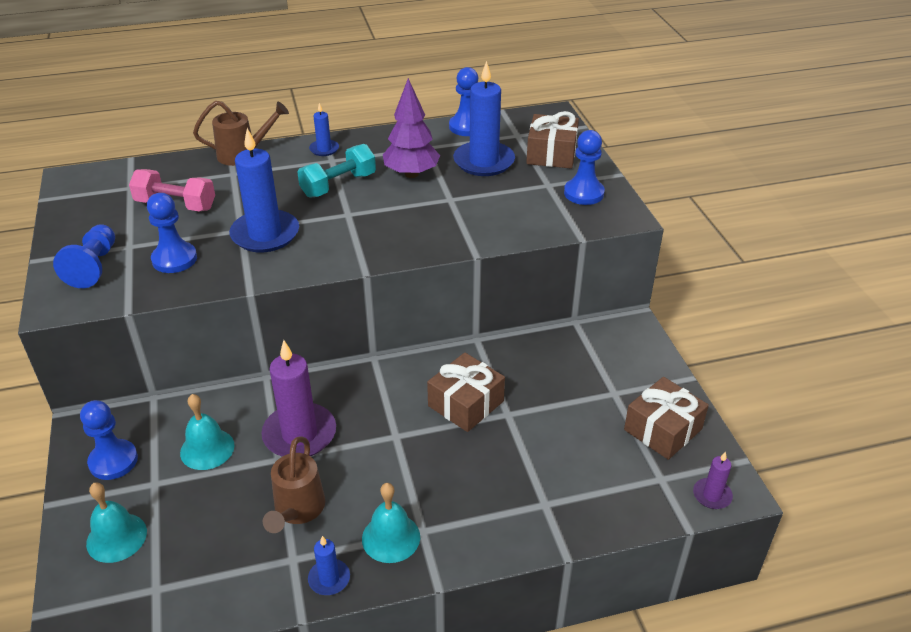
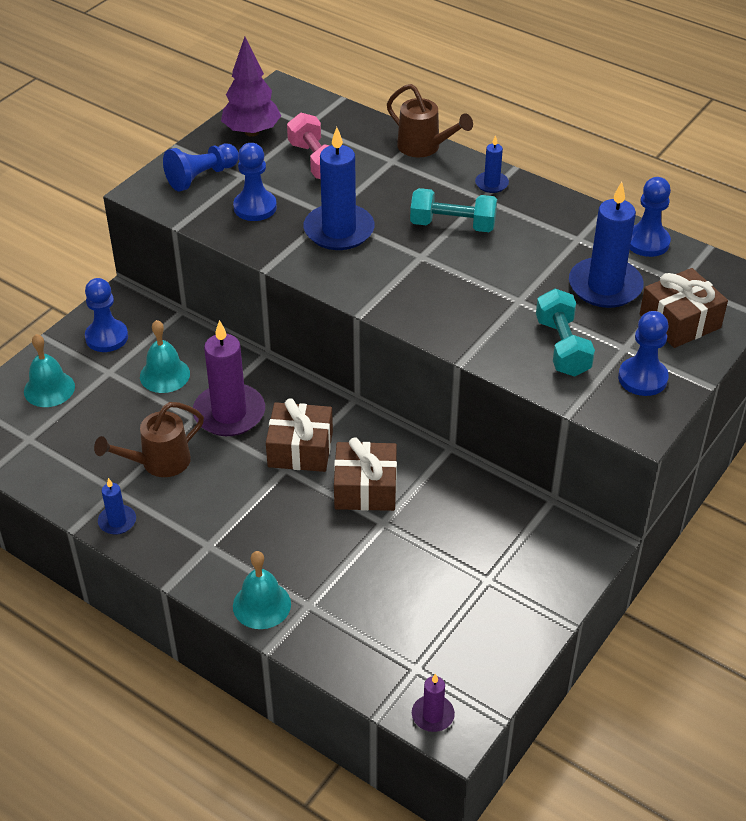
camera: 50 degrees right, 5 degrees up
(391, 537) = (185, 531): turquoise bell -> turquoise bell (261, 605)
(411, 174) = (525, 255): purple tree -> purple tree (252, 132)
(517, 207) = (562, 347): none -> turquoise dumbbell
(663, 429) = (478, 639): brown gift -> brown gift (300, 449)

